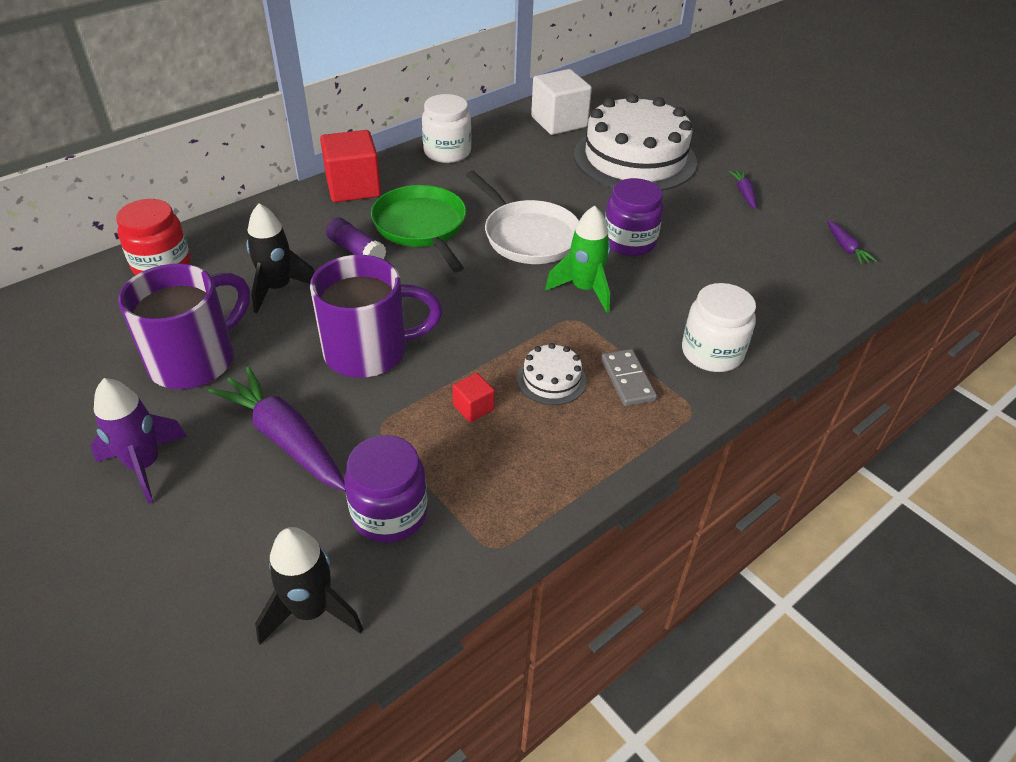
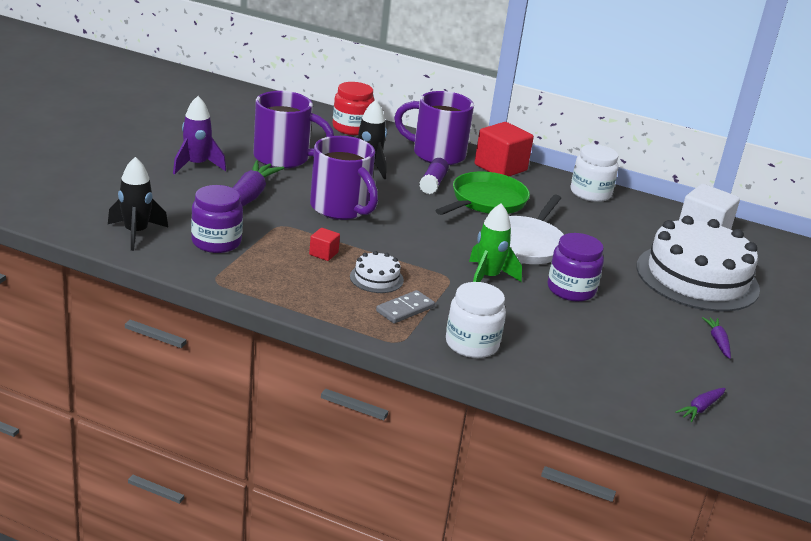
camera: 60 degrees right, 15 degrees down
(288, 221) = (436, 154): none -> purple mug
(744, 193) = (717, 341): purple carrot -> purple carrot turned 60 degrees counterclockwise

